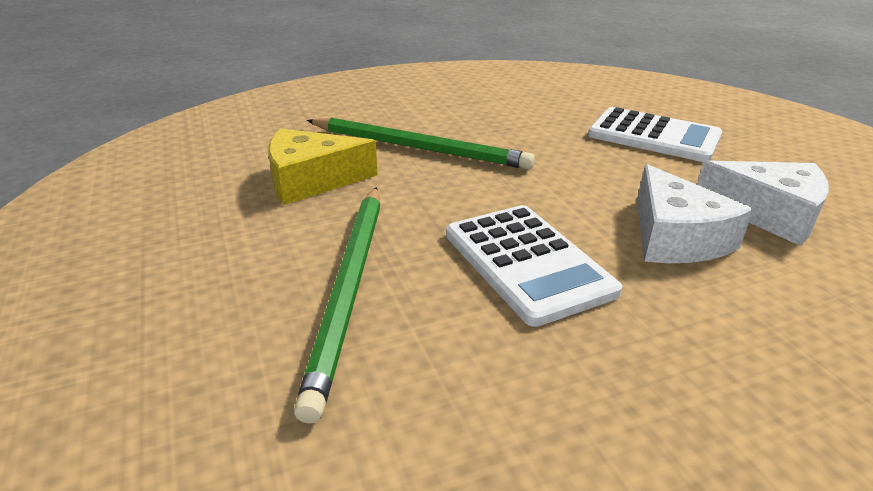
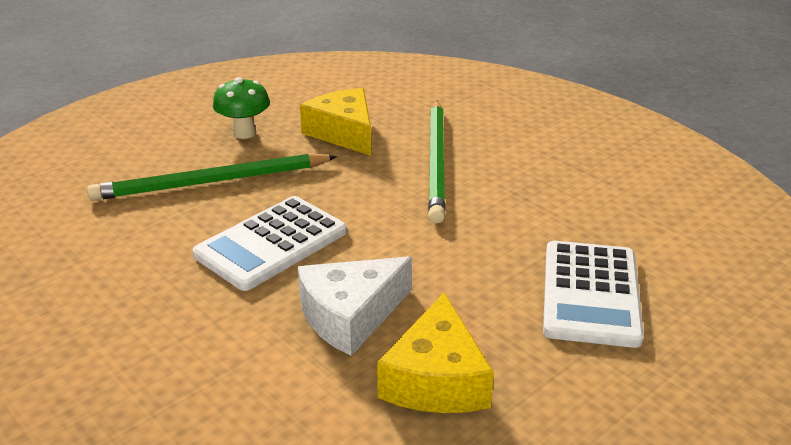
camera: 70 degrees right, 0 degrees up
(237, 243) = (244, 133): none -> green mushroom
(768, 214) = (436, 379): white cheese -> yellow cheese

